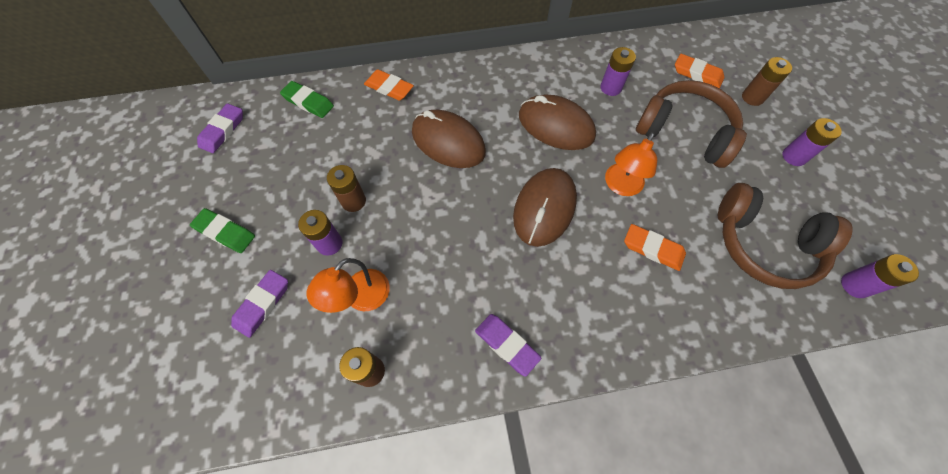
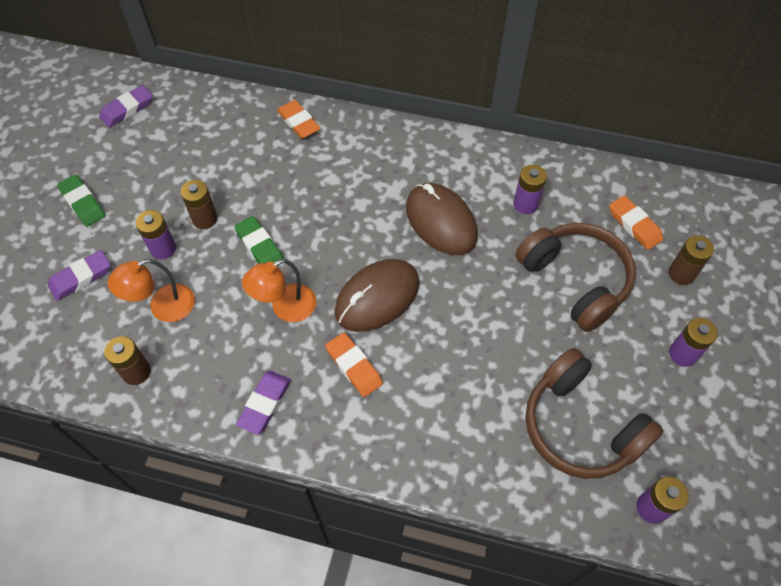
camera: 25 degrees right, 5 degrees down
(308, 102) = (216, 109): green eraser -> green eraser (260, 246)
(448, 142) = (323, 197): brown mouse -> none
(507, 345) = (265, 403): purple eraser -> purple eraser turned 45 degrees clockwise
(620, 186) = (468, 307): orange lamp -> orange lamp (285, 308)
(653, 249) = (460, 380): orange eraser -> orange eraser (354, 366)

